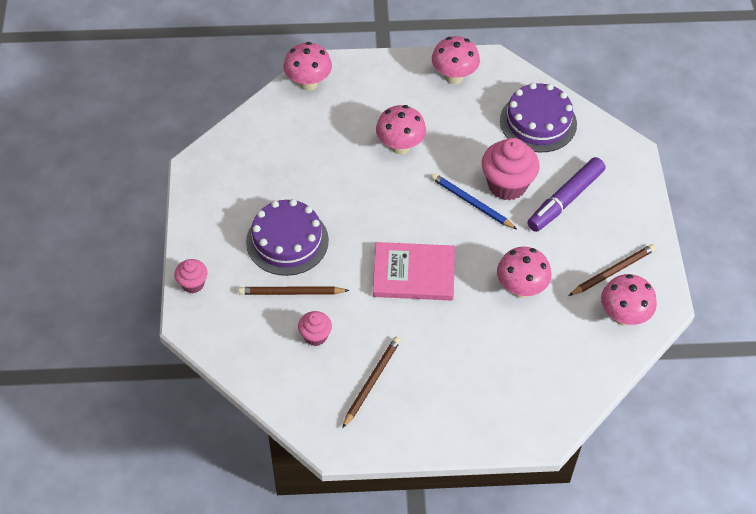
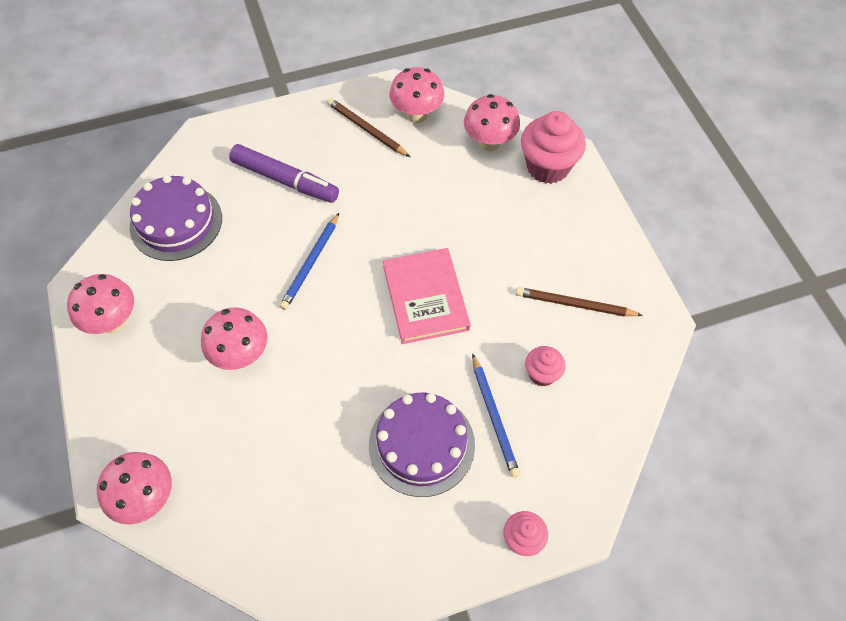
camera: 105 degrees left, 5 degrees up
(291, 293) = (494, 417): brown pencil -> blue pencil
(507, 185) = (276, 235): pink cupcake -> pink cupcake (548, 167)
(521, 289) = (412, 198): pink mushroom -> pink mushroom (489, 143)

